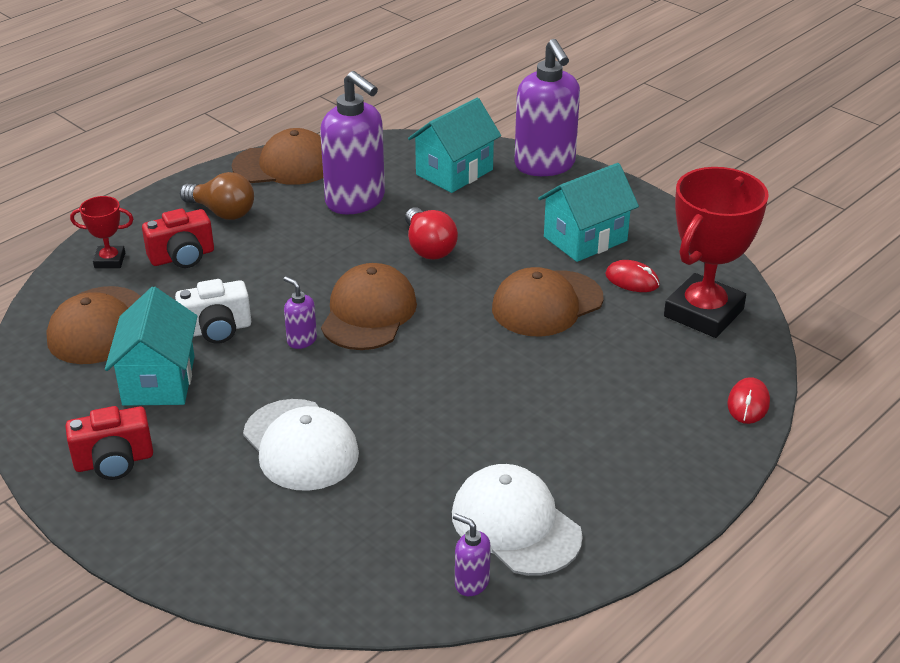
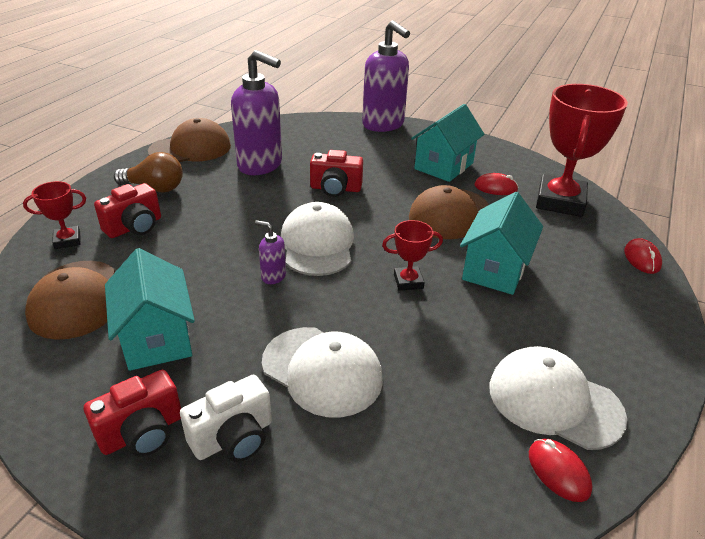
camera: 20 degrees left, 0 degrees up
(217, 330) = (192, 281): white camera -> white camera (233, 438)
(368, 313) = (317, 244): brown cap -> white cap
(428, 247) = (335, 189): red light bulb -> red camera
(444, 375) = (408, 281): none -> red trophy
(454, 172) = (323, 137): turquoise house -> turquoise house (495, 269)
(471, 583) = (558, 471): purple soap dispenser -> red mouse

